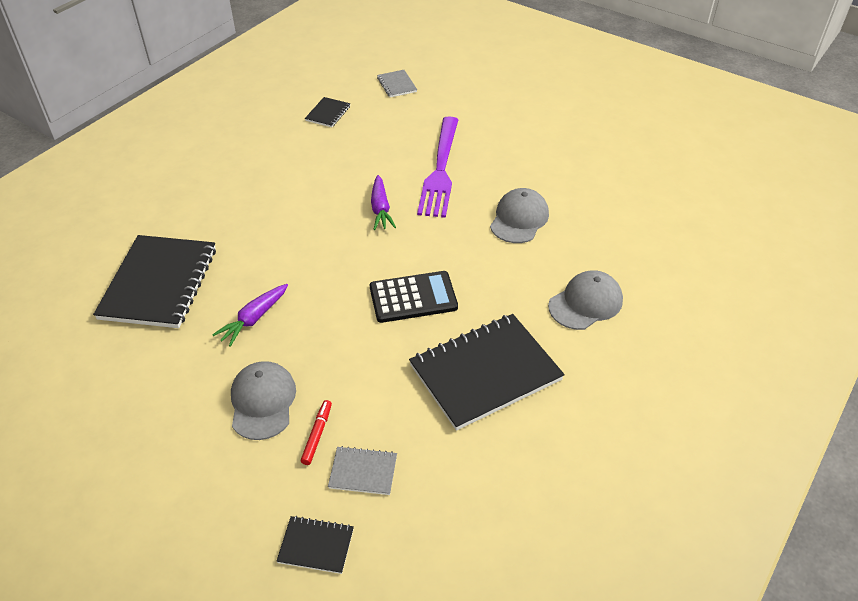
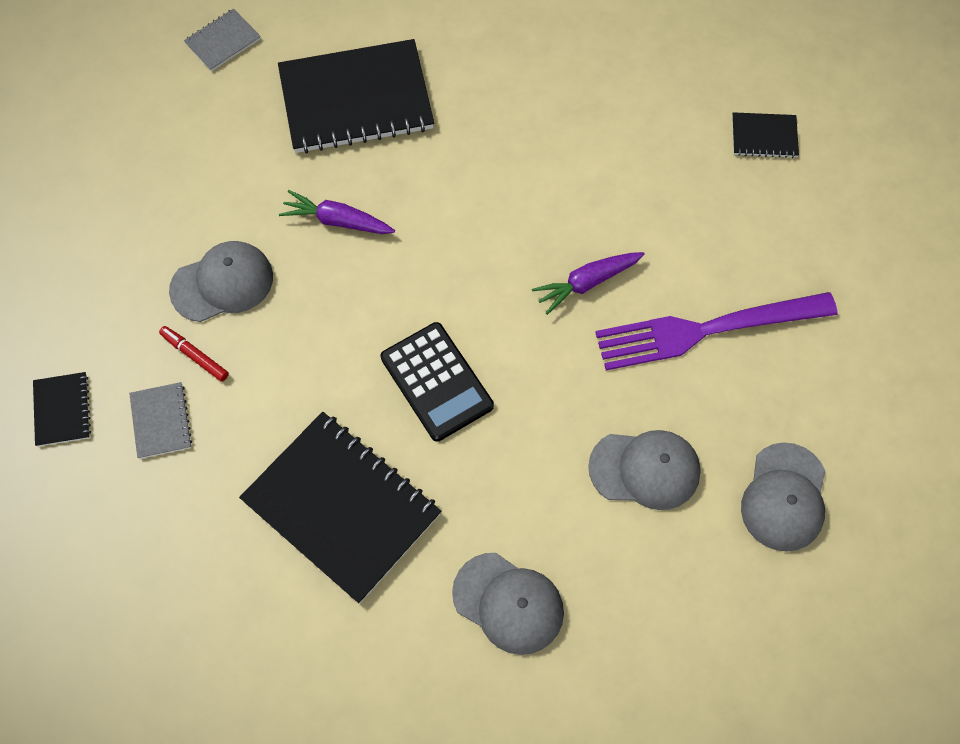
camera: 70 degrees right, 20 degrees up
(317, 435) = (195, 356): red marker -> red marker turned 135 degrees counterclockwise
(396, 85) = (885, 198): grey notebook -> grey notebook (223, 41)
(559, 171) = (784, 497): none -> grey cap

